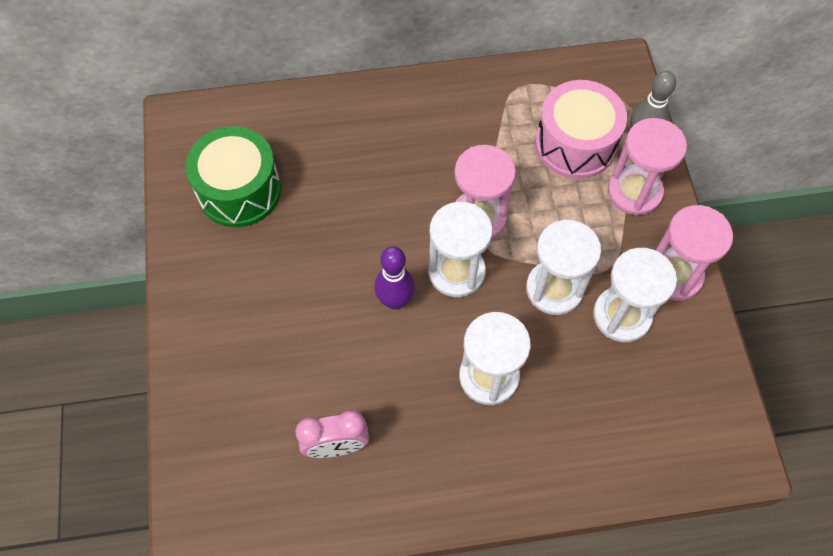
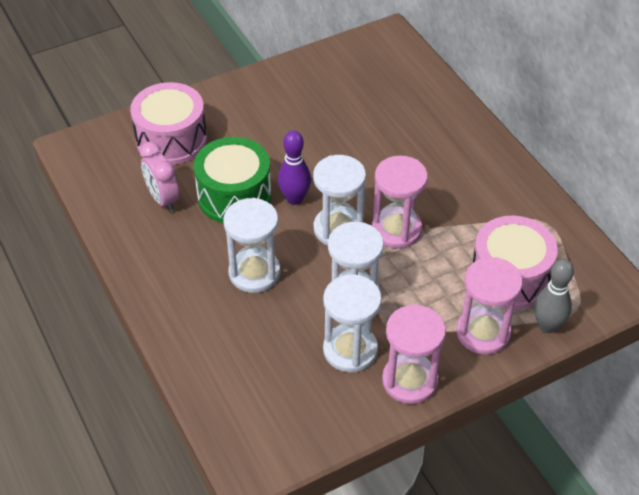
camera: 70 degrees right, 15 degrees down
(239, 190) = (345, 85): green drum -> green drum (234, 196)
(239, 408) = (171, 139): none -> pink drum

